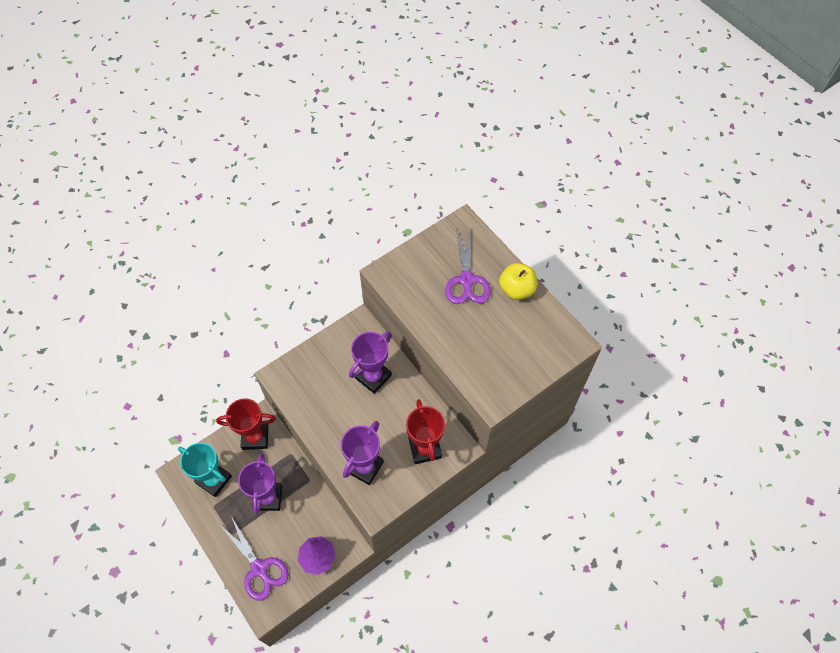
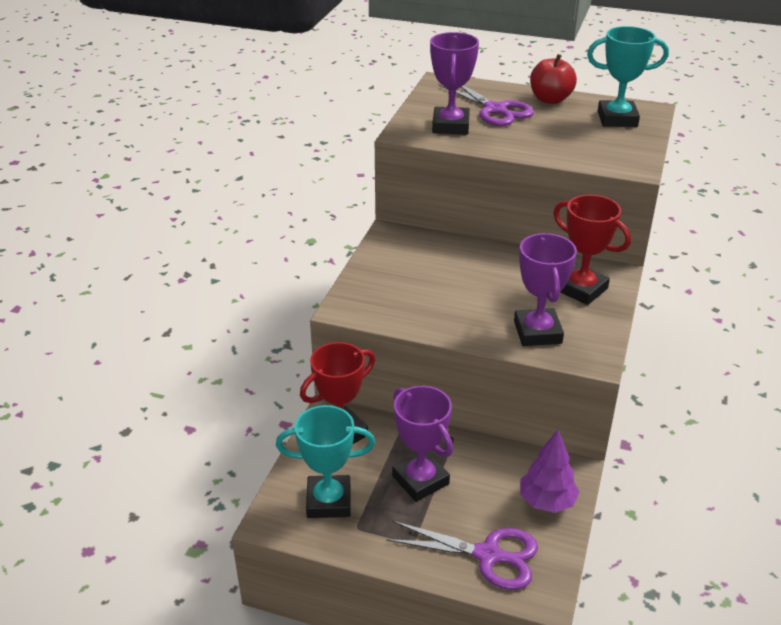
camera: 35 degrees left, 25 degrees down
(373, 376) = (456, 263): purple trophy -> purple trophy (450, 126)
(516, 289) = (550, 99): yellow apple -> red apple
(539, 340) = (617, 119): none -> turquoise trophy

